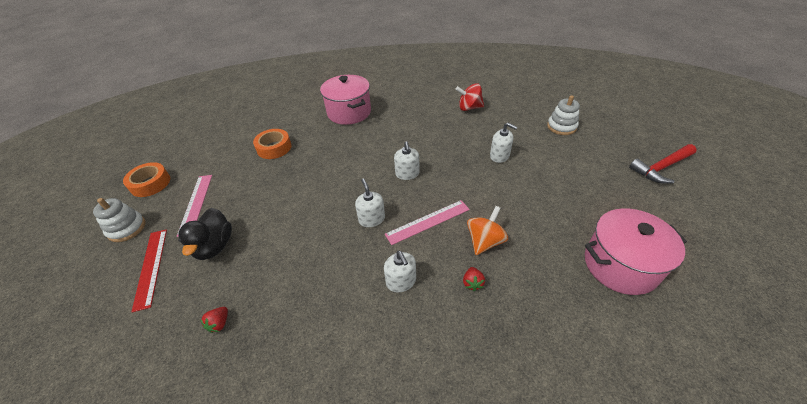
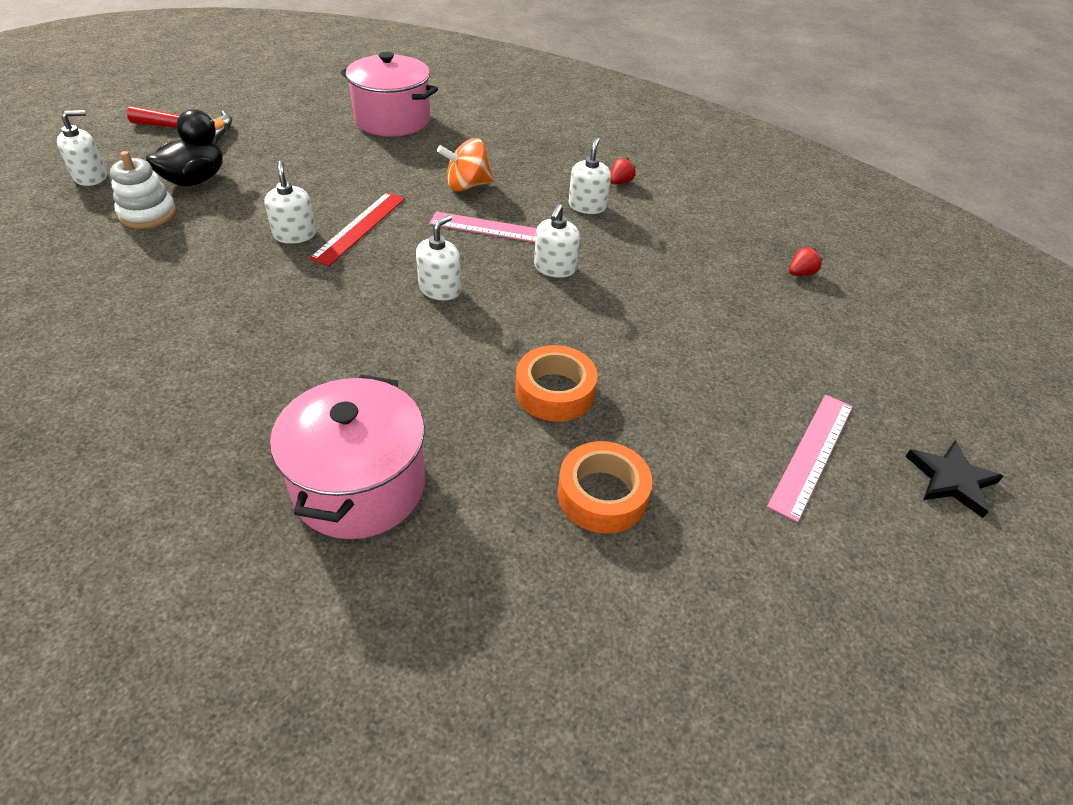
camera: 145 degrees left, 0 degrees up
(127, 228) = (951, 480): white stacking toy -> black star
(150, 183) = (917, 578): orange tape -> orange tape (555, 391)
(151, 267) = (893, 382): red ruler -> red ruler (359, 227)
(215, 246) = (790, 357): black duck -> black duck (195, 180)
(469, 108) = (166, 325): red spinning top -> none
(472, 283) = (525, 173): red strawberry -> red strawberry (620, 182)
(616, 123) = (91, 177): none -> white soap dispenser

